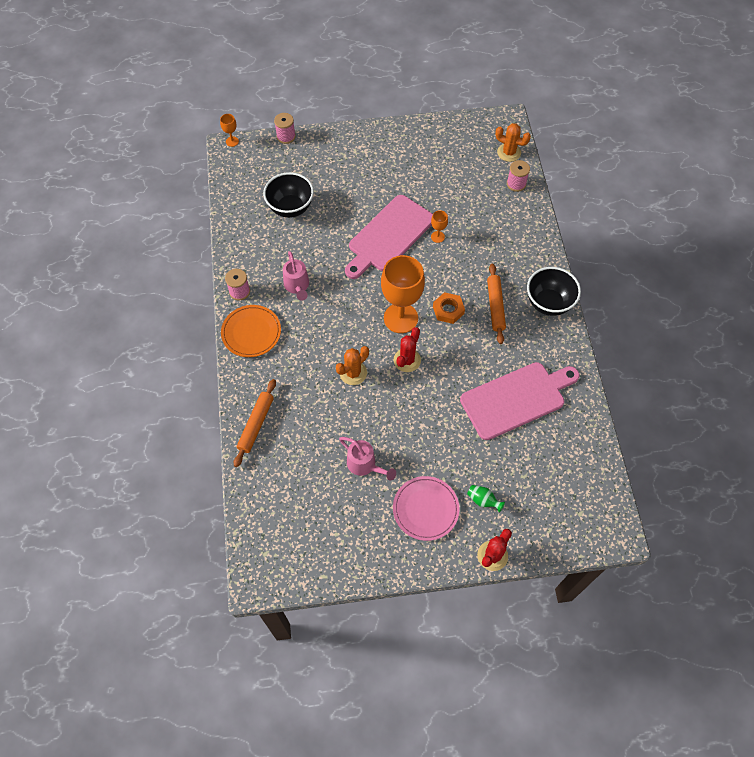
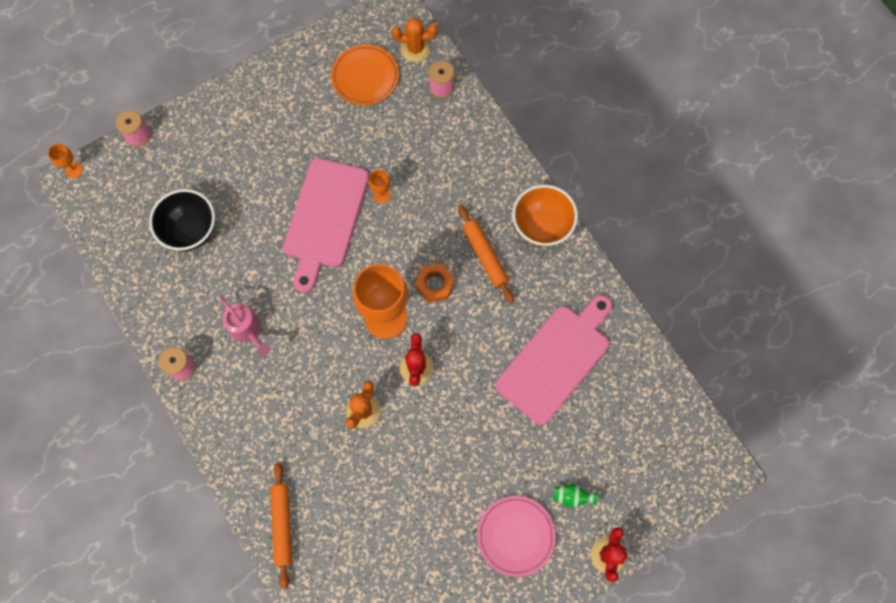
camera: 25 degrees left, 10 degrees up
(251, 332) = (221, 413): orange plate -> orange plate (365, 77)
(364, 465) = (426, 516): pink watering can -> none
(548, 303) = (541, 226): black bowl -> orange bowl

